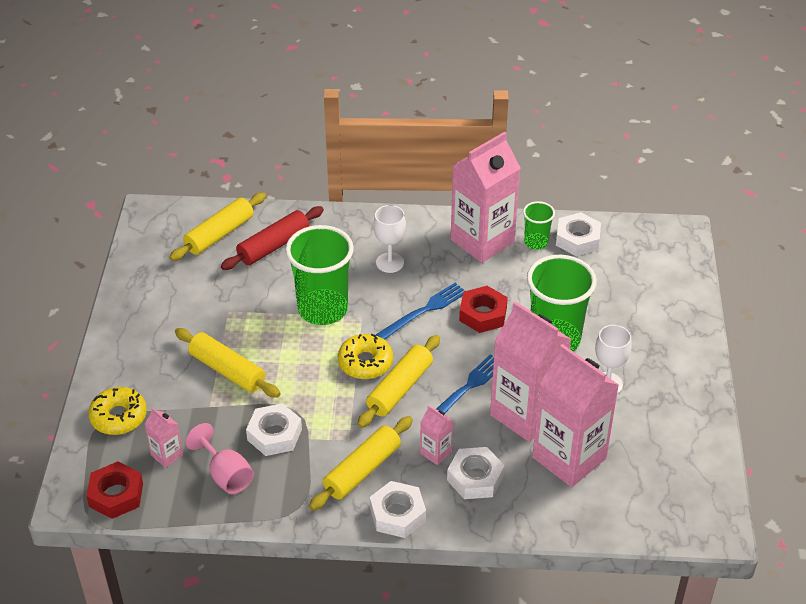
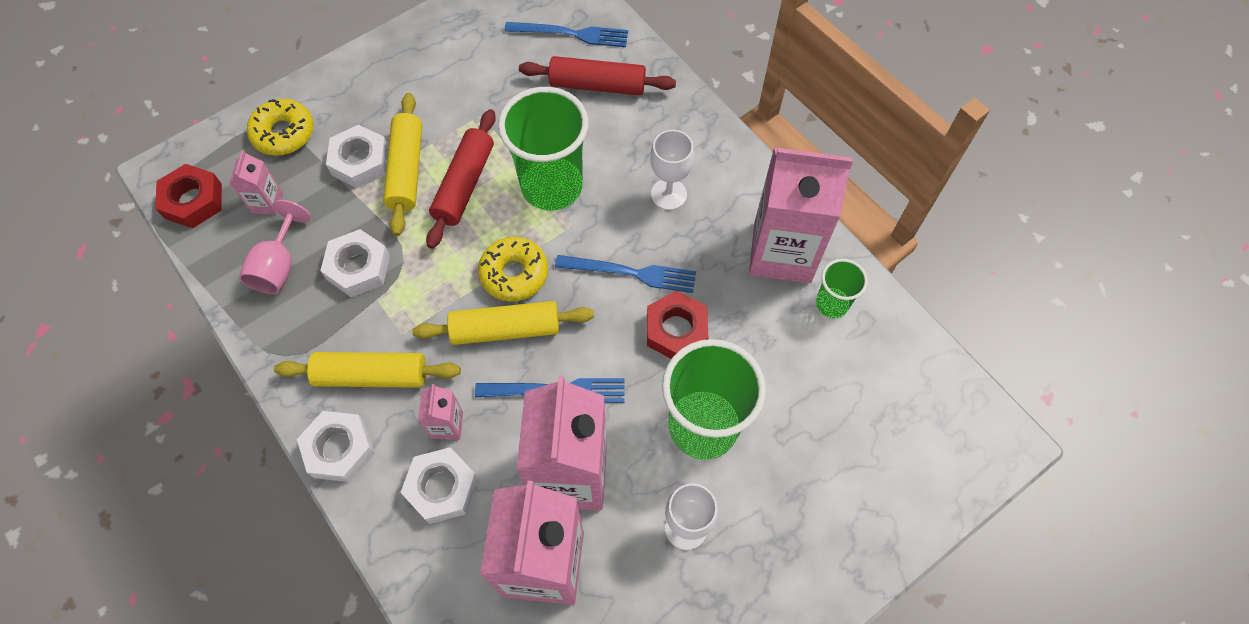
camera: 50 degrees right, 20 degrees up
(219, 234) = (571, 34): yellow rolling pin -> blue fork
(273, 349) = (464, 185): none -> red rolling pin
(577, 239) = (878, 341): white nut -> white nut (360, 161)

